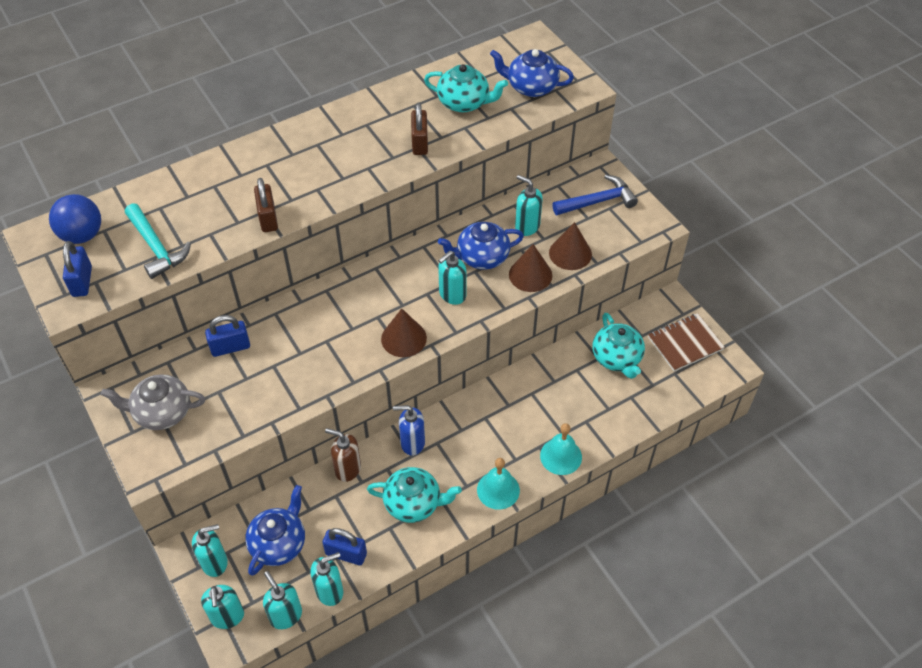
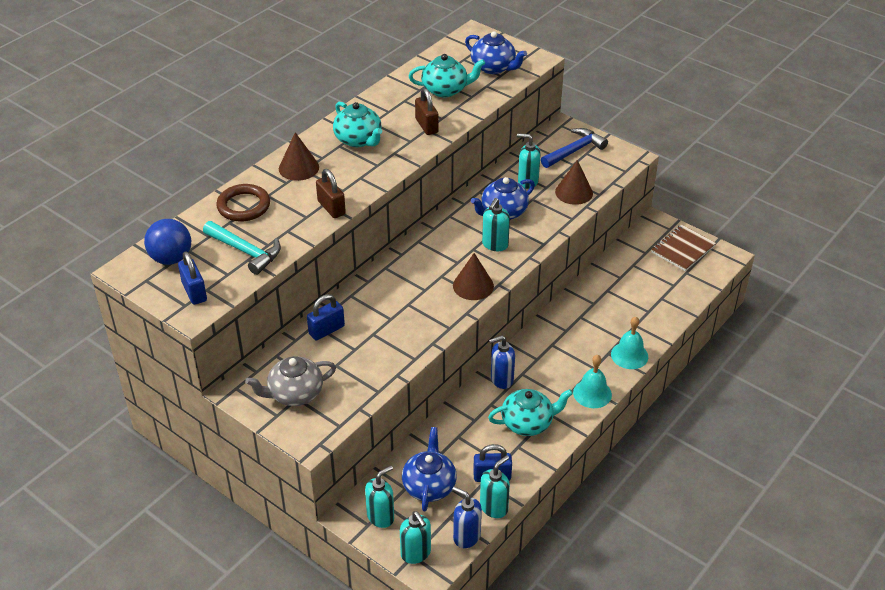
camera: 20 degrees left, 10 degrees down
(184, 192) = (243, 206): none -> brown ring
(286, 615) = (466, 536): turquoise soap dispenser -> blue soap dispenser
(347, 469) = (457, 414): brown soap dispenser -> none
(530, 275) = (550, 215): brown cone -> brown cone (298, 168)
(531, 87) = (494, 67): blue teapot -> blue teapot turned 135 degrees counterclockwise
(617, 358) = (635, 273): turquoise teapot -> turquoise teapot (358, 140)

